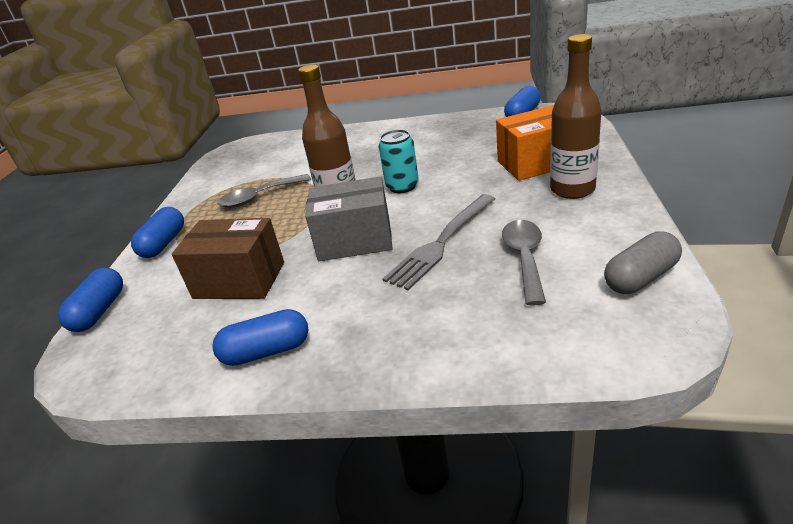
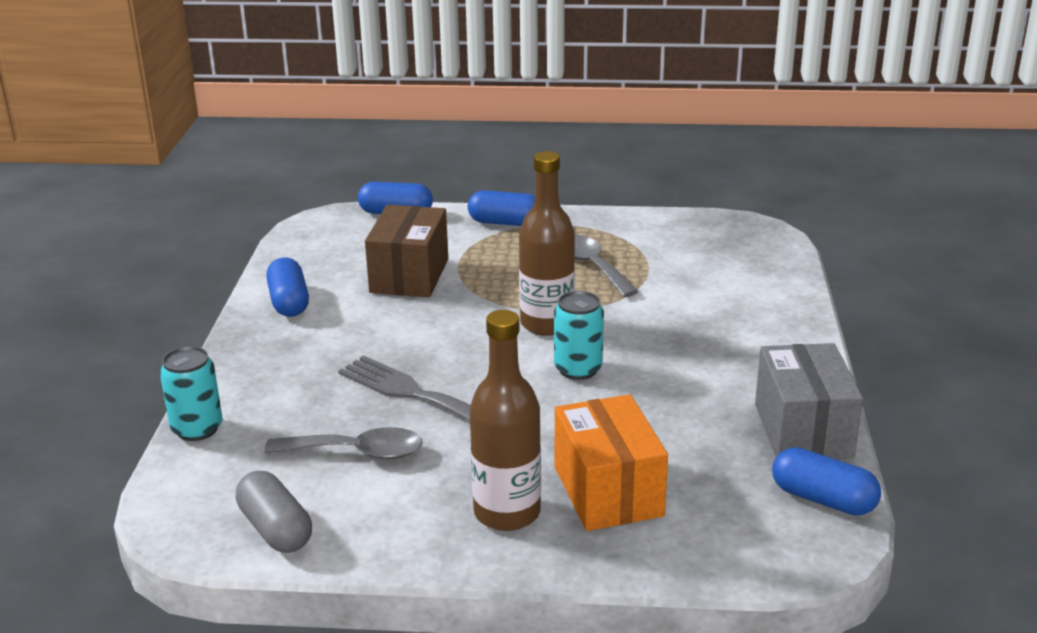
camera: 85 degrees right, 5 degrees down
(355, 240) = (454, 338): grey box -> grey box (802, 431)
(513, 362) = (197, 429): none -> turquoise can

